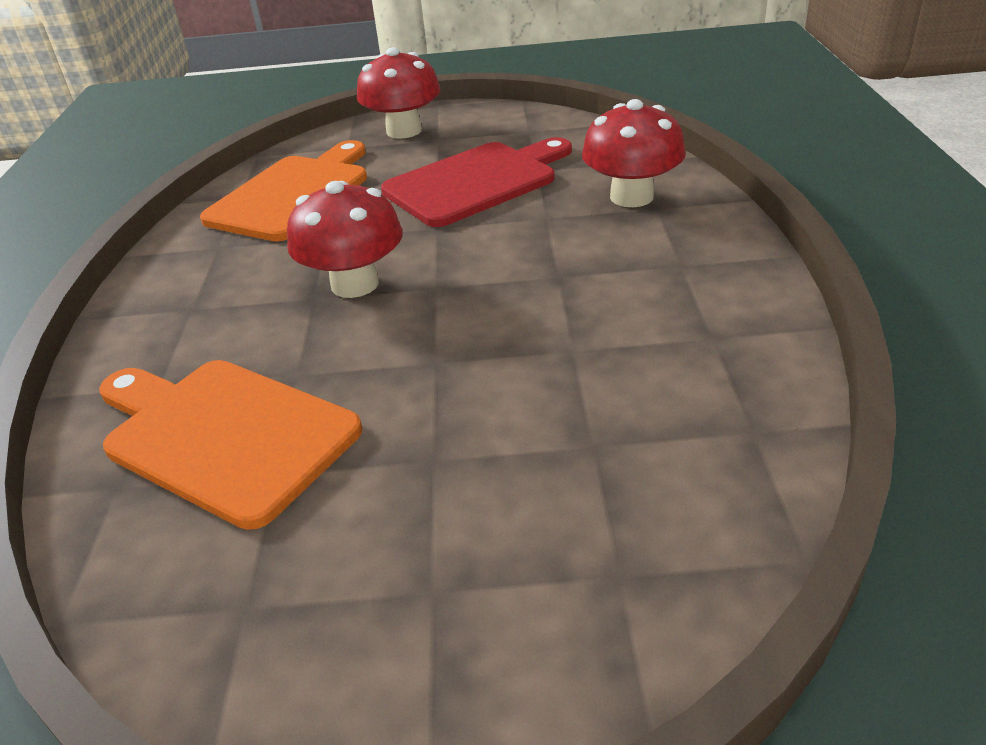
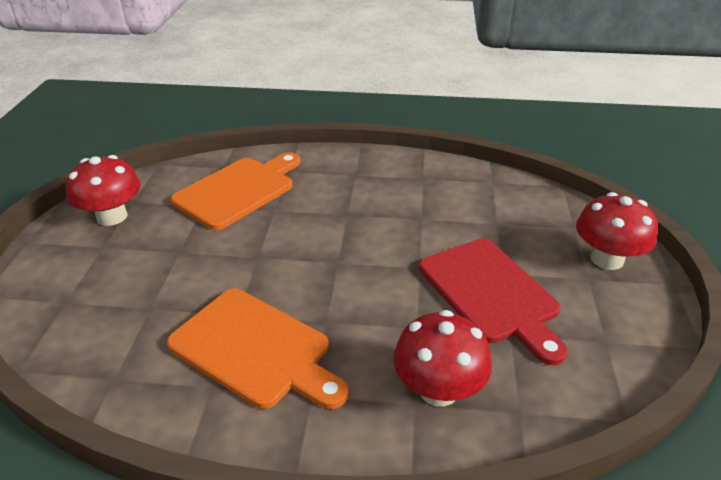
camera: 95 degrees right, 0 degrees up
(293, 194) = (489, 203): orange cutting board -> orange cutting board (255, 349)
(355, 284) = (354, 229): red mushroom -> red mushroom (112, 216)

